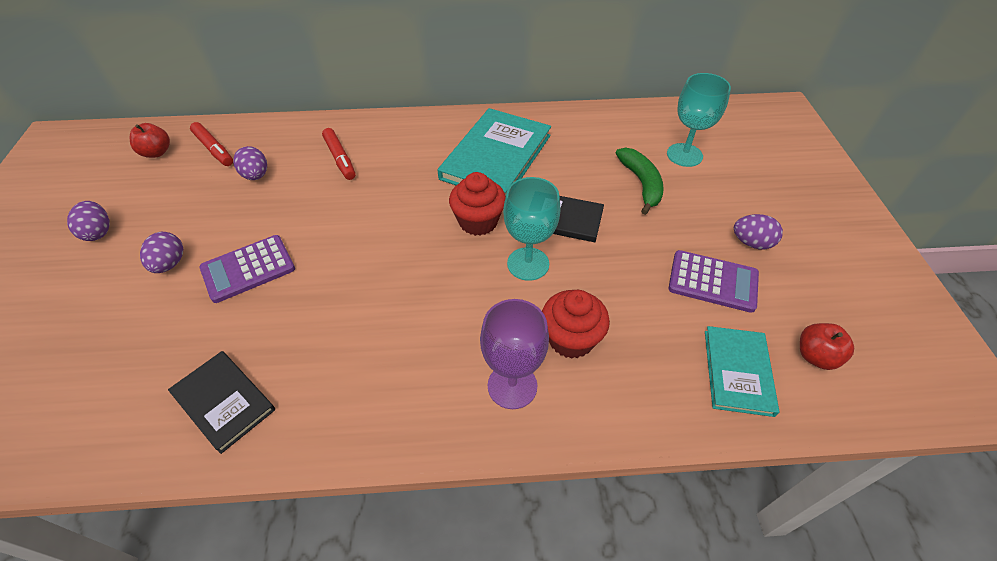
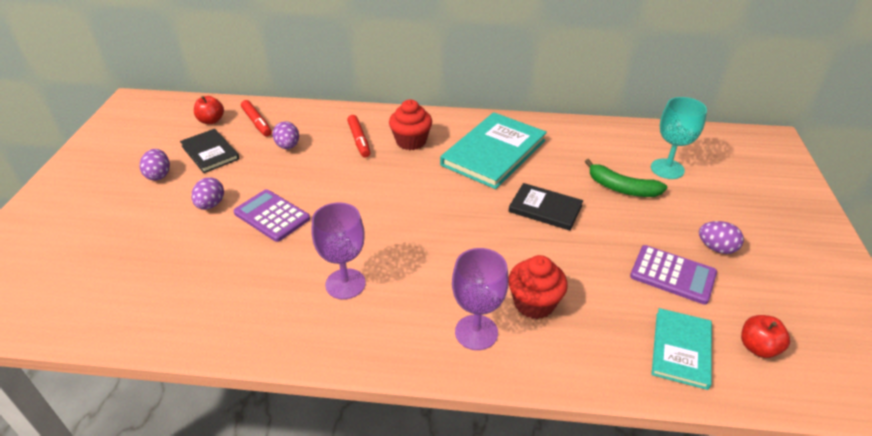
camera: 10 degrees right, 10 degrees down
(224, 401) = (239, 310): black book -> black book (210, 152)
(248, 269) = (272, 216): purple calculator -> purple calculator turned 60 degrees clockwise
(350, 346) = (345, 284): none -> purple goblet
(478, 222) = (469, 202): red cupcake -> red cupcake (411, 141)
(528, 264) = (507, 240): turquoise goblet -> none
(641, 184) = (622, 188): green banana -> green banana turned 120 degrees clockwise

